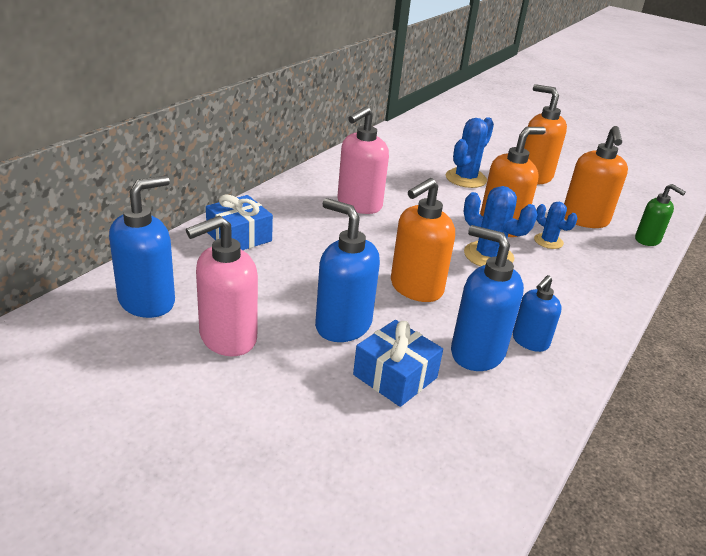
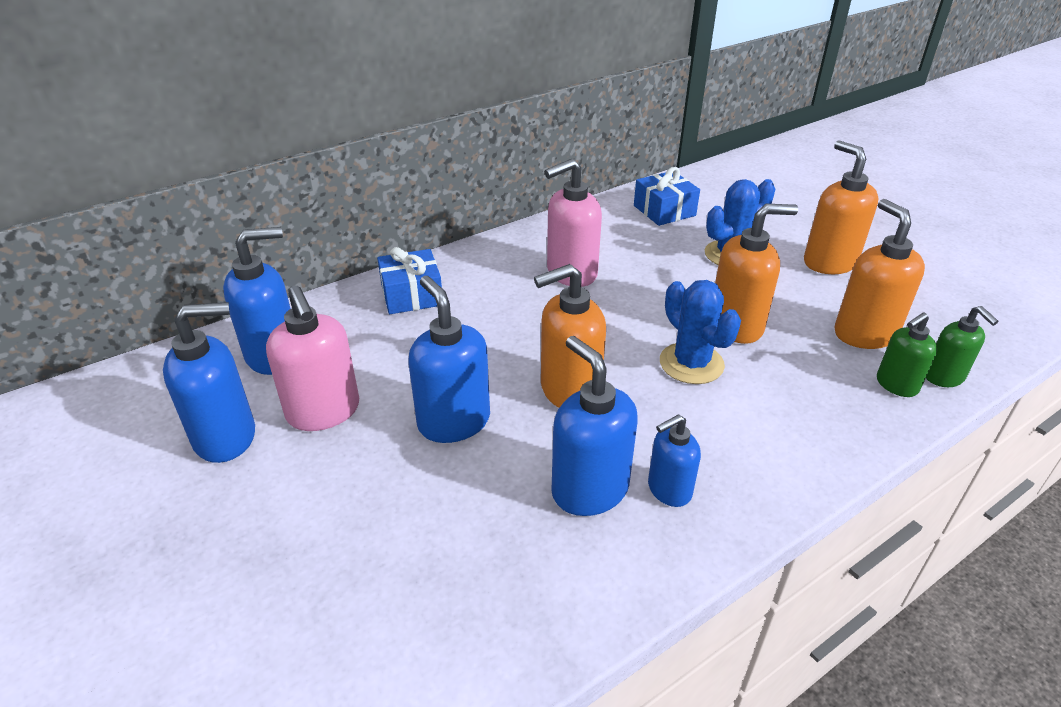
camera: 25 degrees right, 5 degrees up
(150, 374) = (226, 437): none -> blue soap dispenser
(227, 338) = (324, 412): pink soap dispenser -> pink soap dispenser turned 105 degrees counterclockwise
(395, 376) = (471, 497): blue gift -> blue gift (664, 210)
(548, 241) = (789, 356): blue cactus -> none
(585, 220) = (864, 334): orange soap dispenser -> orange soap dispenser turned 135 degrees clockwise
(624, 249) = (896, 385): none -> green soap dispenser

